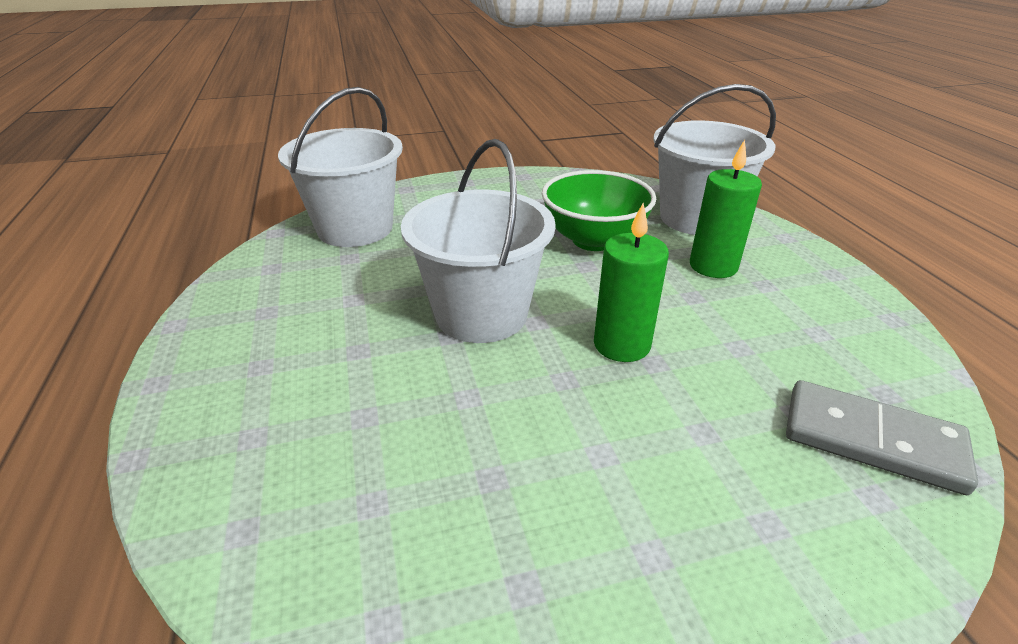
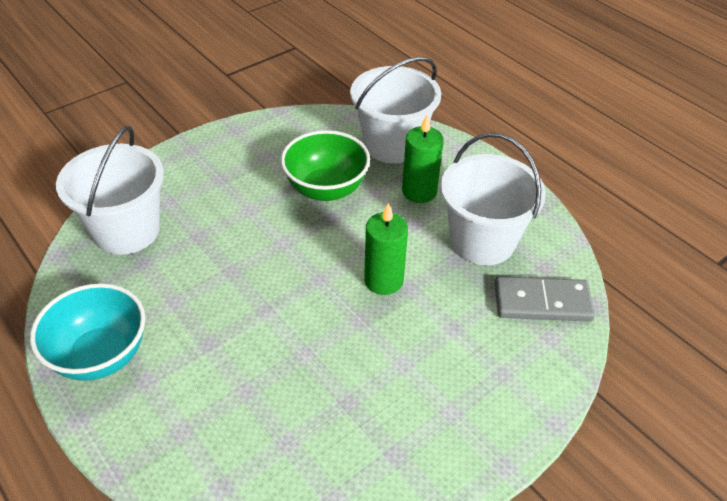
camera: 25 degrees left, 10 degrees up
(236, 327) = (100, 356): none -> turquoise bowl
(481, 314) = (278, 285): white bucket -> white bucket (482, 241)

